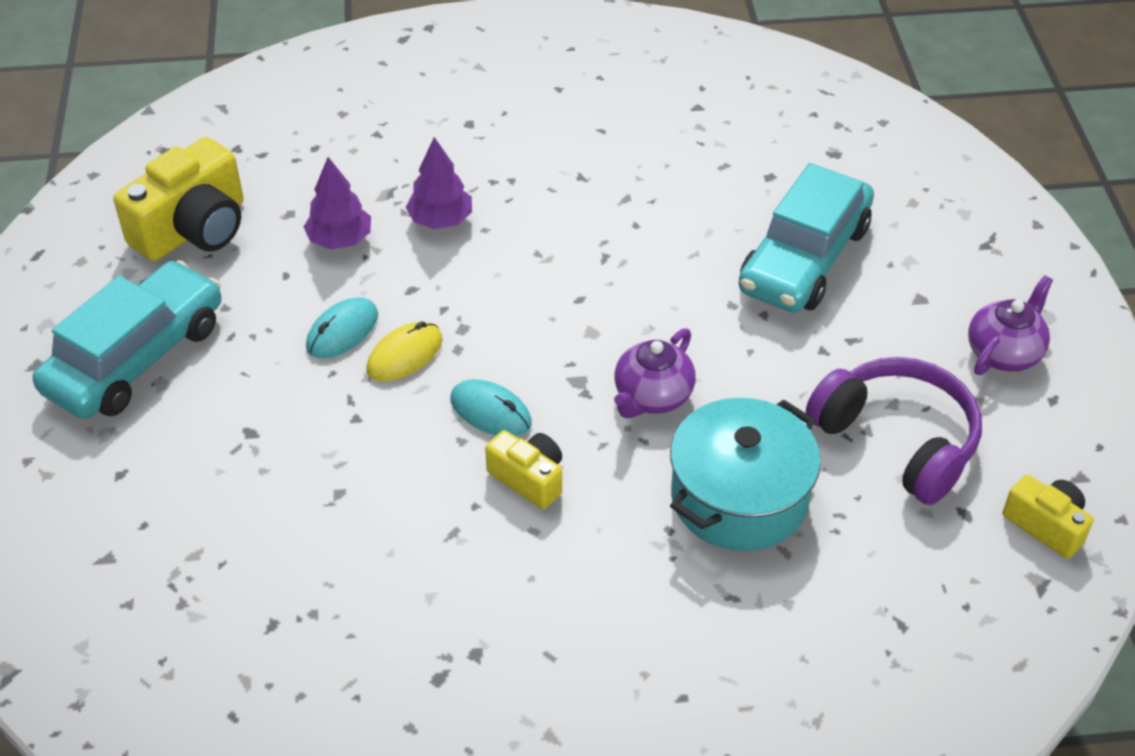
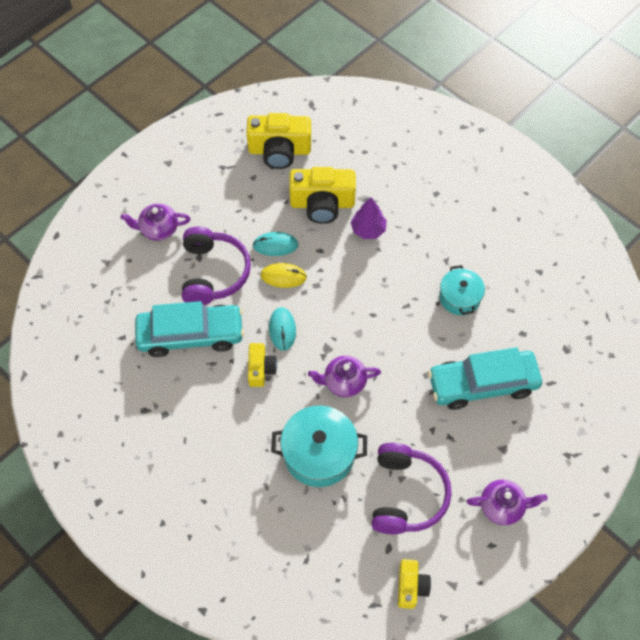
camera: 50 degrees right, 15 degrees up
(136, 357) = (200, 190): turquoise car -> turquoise car (191, 335)
(137, 451) = (159, 229): none -> purple teapot
(299, 432) = (213, 273): none -> purple headphones
(340, 240) = (322, 204): purple tree -> yellow camera
(651, 199) = (459, 297): none -> turquoise pot

